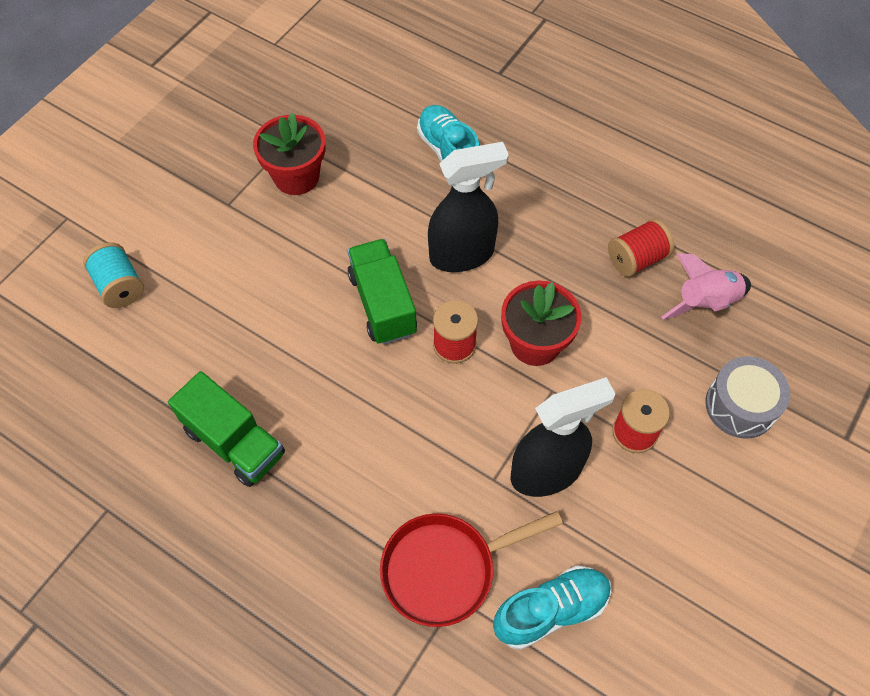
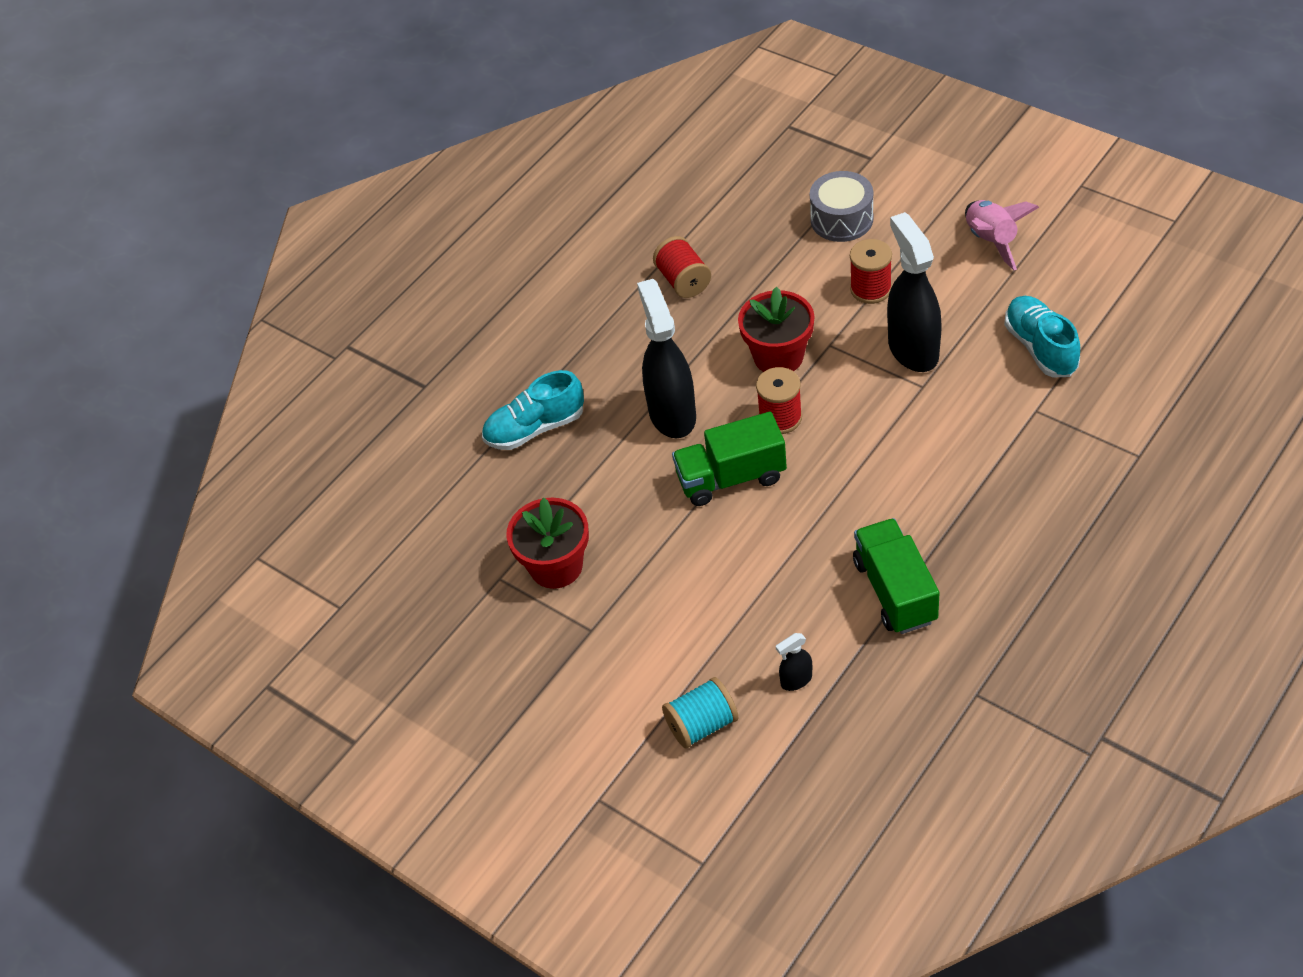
camera: 80 degrees left, 10 degrees down
(150, 357) = (796, 680): none -> black spray bottle
(234, 442) = (895, 591): green truck -> green truck turned 60 degrees counterclockwise
(445, 569) = (1011, 419): red pan -> none
(705, 303) = (735, 235): pink rocket -> pink rocket (991, 241)

